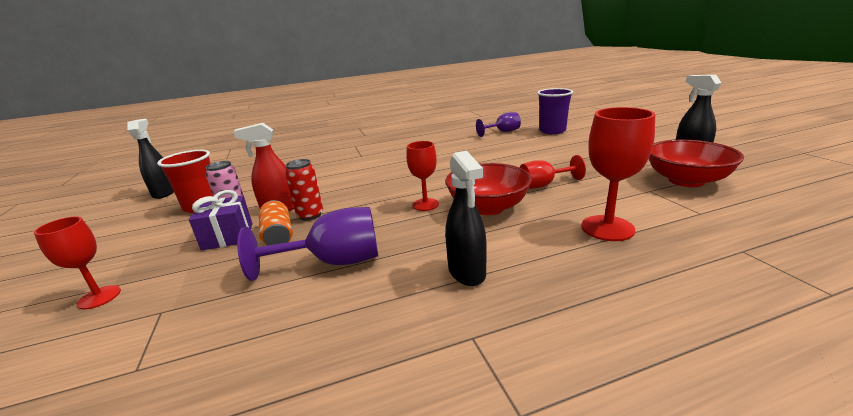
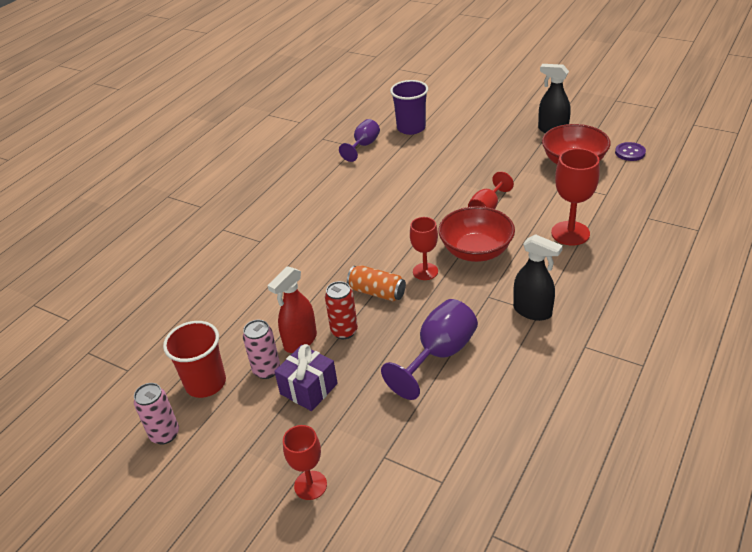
camera: 40 degrees left, 15 degrees up
(137, 220) = (165, 434): none -> pink can
(164, 193) = (108, 398): black spray bottle -> none
(278, 235) = (353, 362): orange can -> orange can (377, 292)
(779, 191) = (630, 152): none -> purple button

